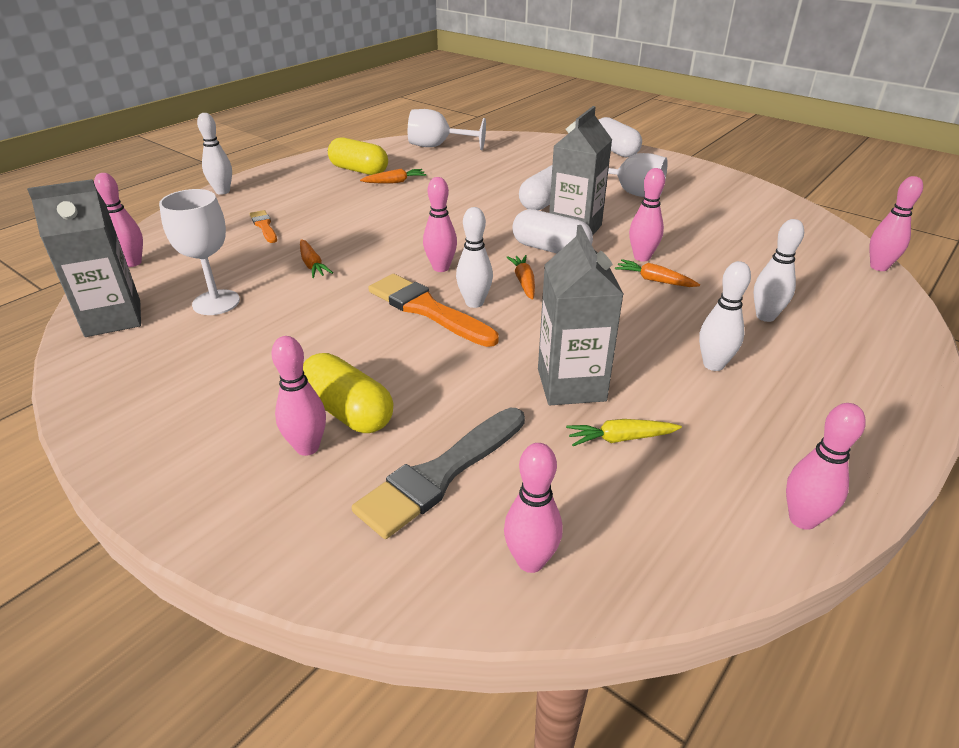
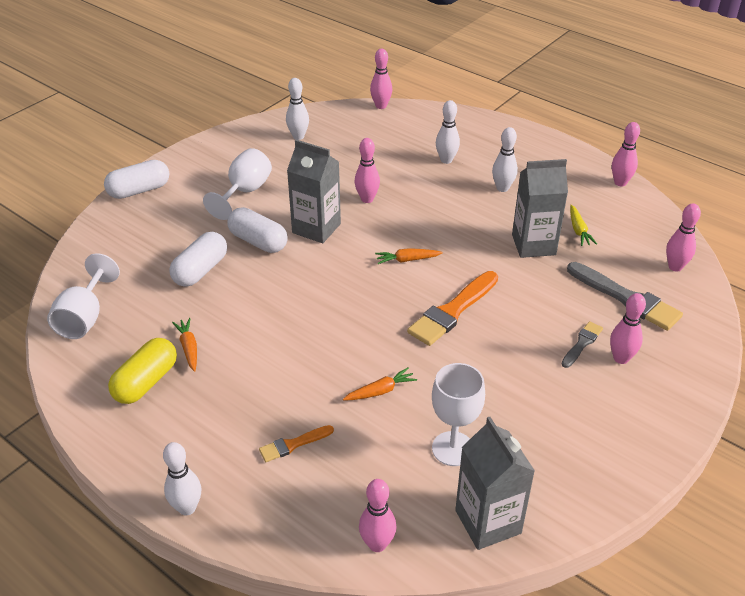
camera: 90 degrees left, 5 degrees up
(347, 411) = (582, 343): yellow capsule -> grey brush
(441, 268) = (385, 306): pink bowling pin -> none
(474, 303) = (440, 286): white bowling pin -> white bowling pin (298, 136)
(550, 249) = (353, 243): white capsule -> white capsule (201, 270)
(654, 280) = (402, 197): orange carrot -> none

